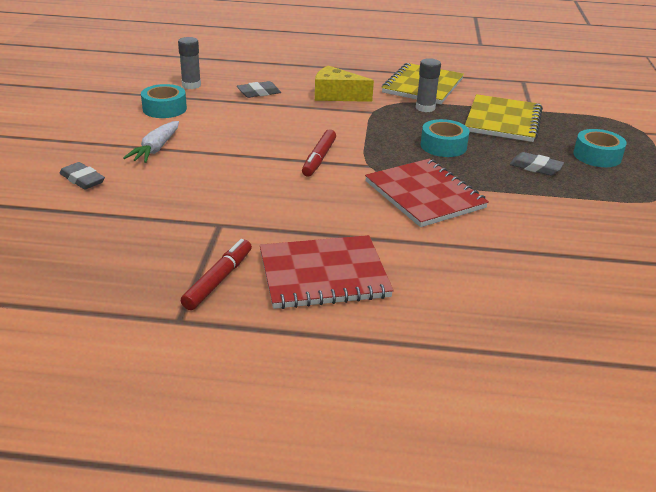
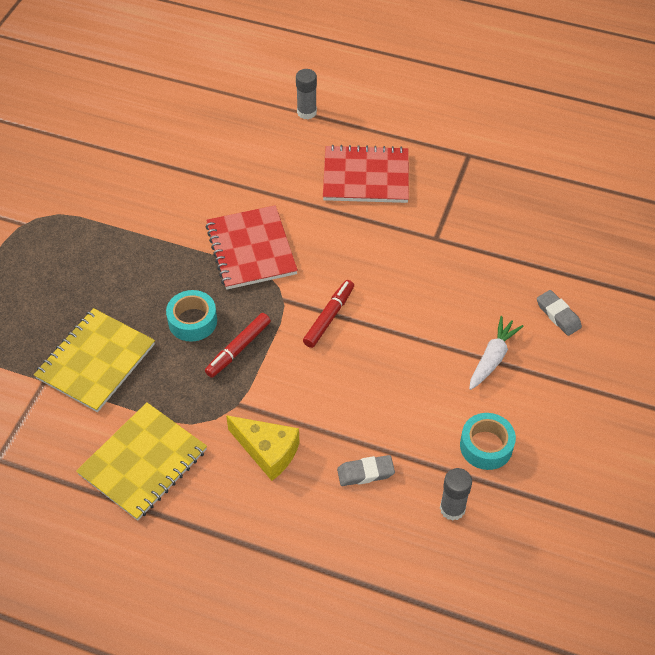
camera: 165 degrees left, 20 degrees up
(218, 280) = (441, 182): red marker -> red marker (238, 349)
(425, 108) = (170, 403): grey glue stick -> grey glue stick (306, 112)
(535, 168) = (123, 272): grey eraser -> none
(597, 156) = (47, 282): turquoise tape -> none

